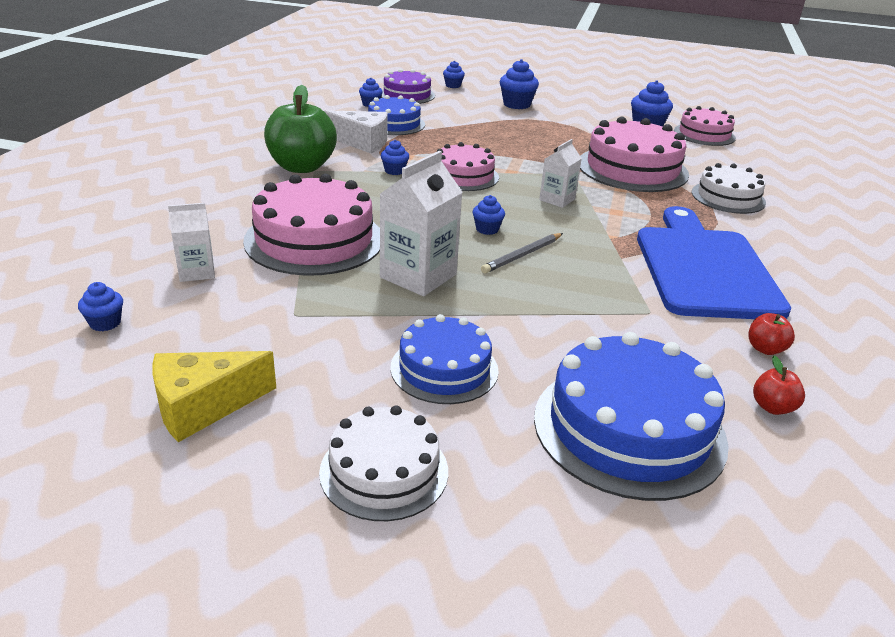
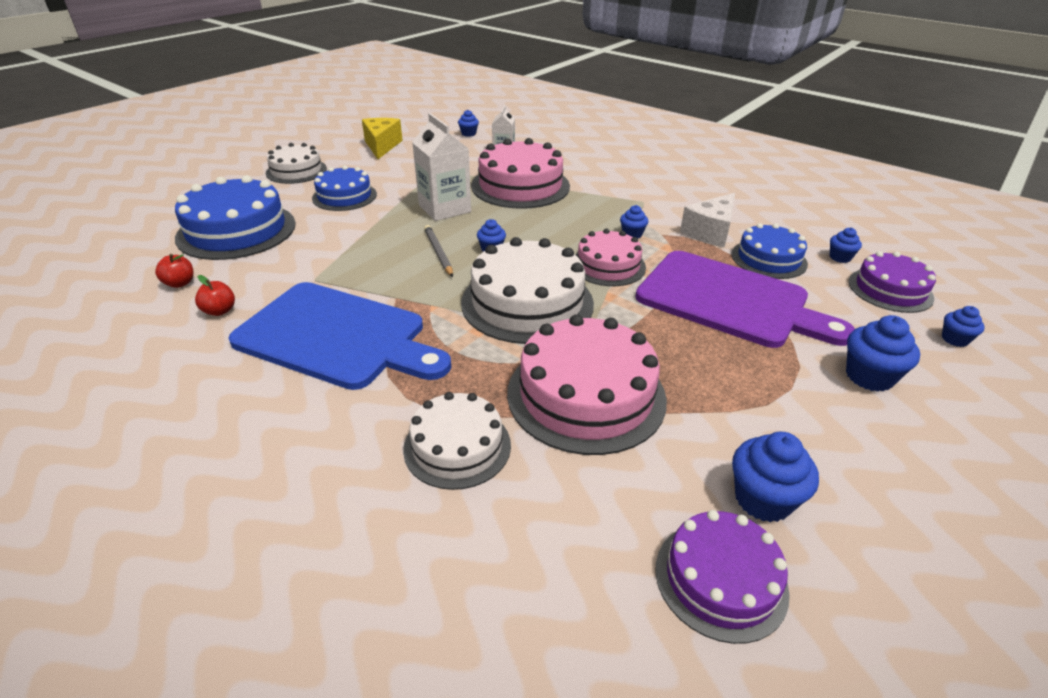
camera: 115 degrees right, 5 degrees up
(302, 167) = (653, 198): green apple -> none
(472, 135) = (729, 300): none -> purple cutting board
(557, 199) = (527, 302): white carton -> white cake
(704, 134) = (720, 579): pink cake -> purple cake

